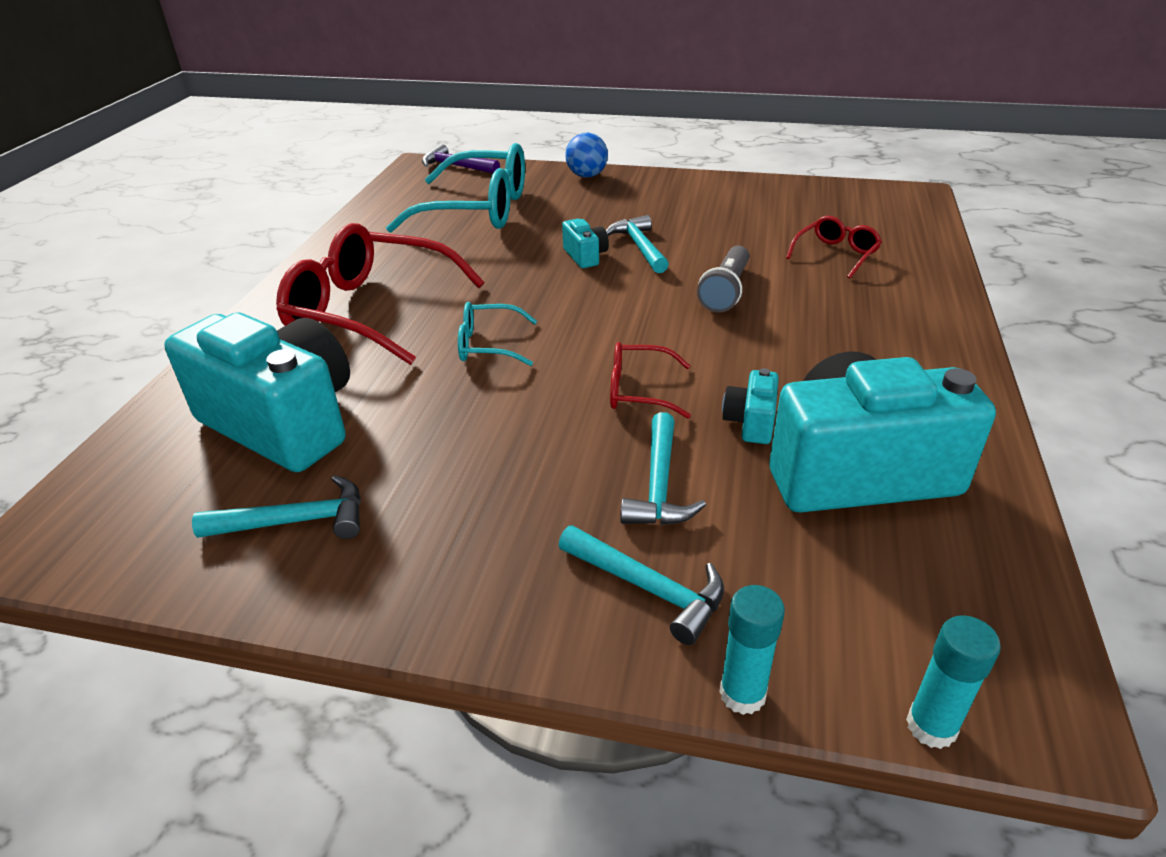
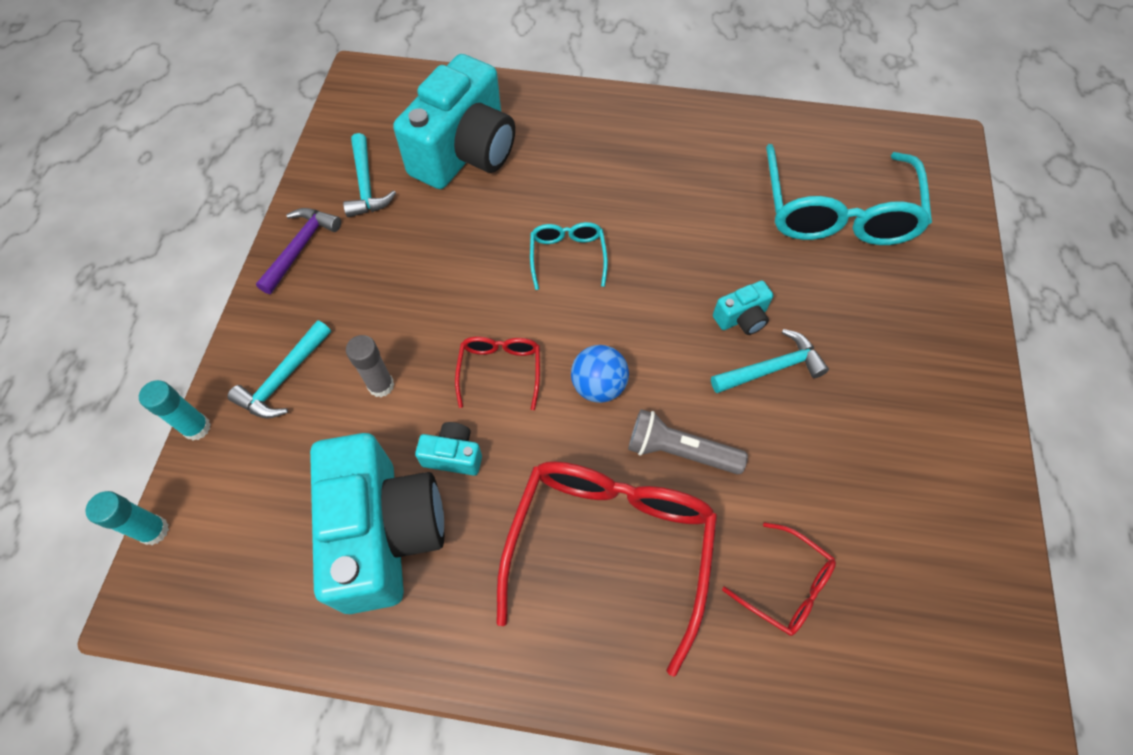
camera: 85 degrees right, 25 degrees up
(372, 311) = (618, 168): red glasses -> red glasses (609, 548)
(456, 166) = (951, 175): purple hammer -> purple hammer (300, 247)
(587, 176) = (962, 307): blue ball -> blue ball (598, 386)
(659, 485) = (381, 385): turquoise hammer -> grey glue stick

